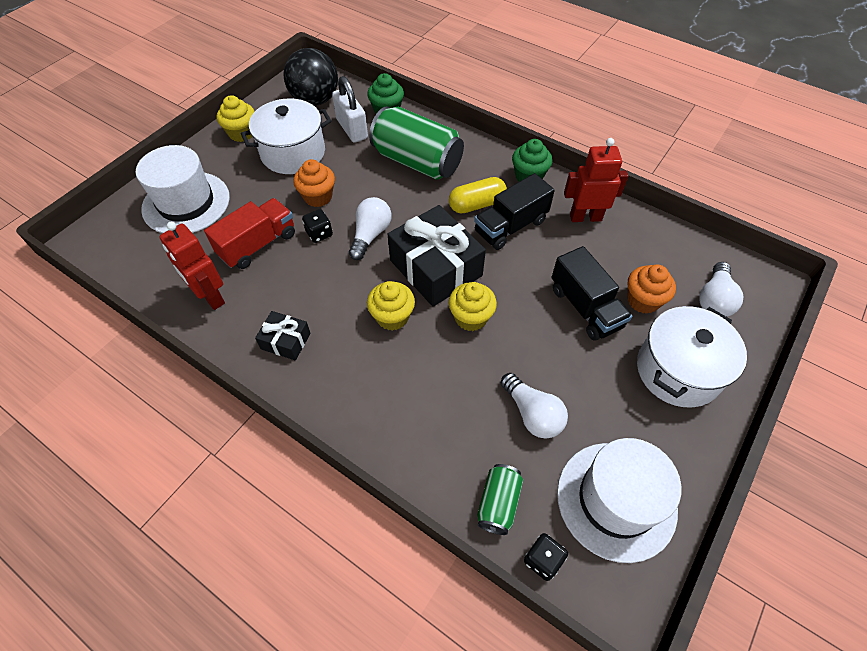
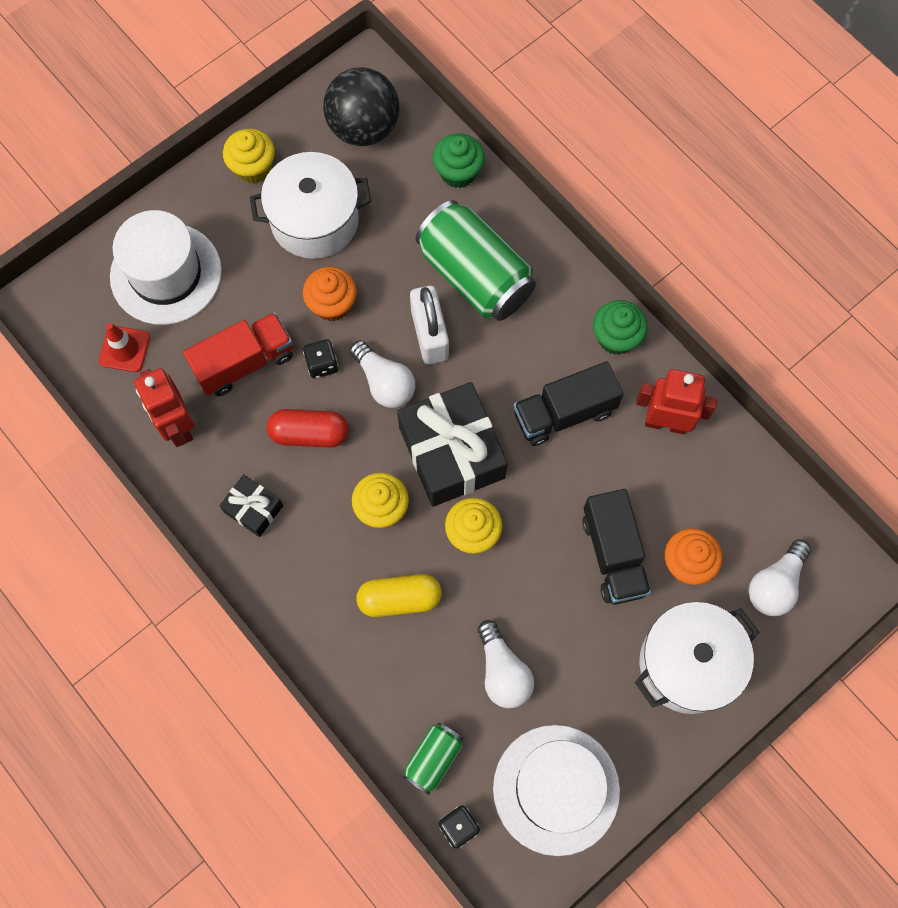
camera: 15 degrees right, 15 degrees up
(159, 255) = (124, 349): none -> red traffic cone
(320, 279) = (309, 434): none -> red capsule
(352, 129) = (402, 195): white padlock -> white padlock (430, 334)
(370, 235) = (384, 382): white light bulb -> white light bulb turned 105 degrees clockwise
(477, 204) = (532, 367): yellow capsule -> yellow capsule (399, 599)

